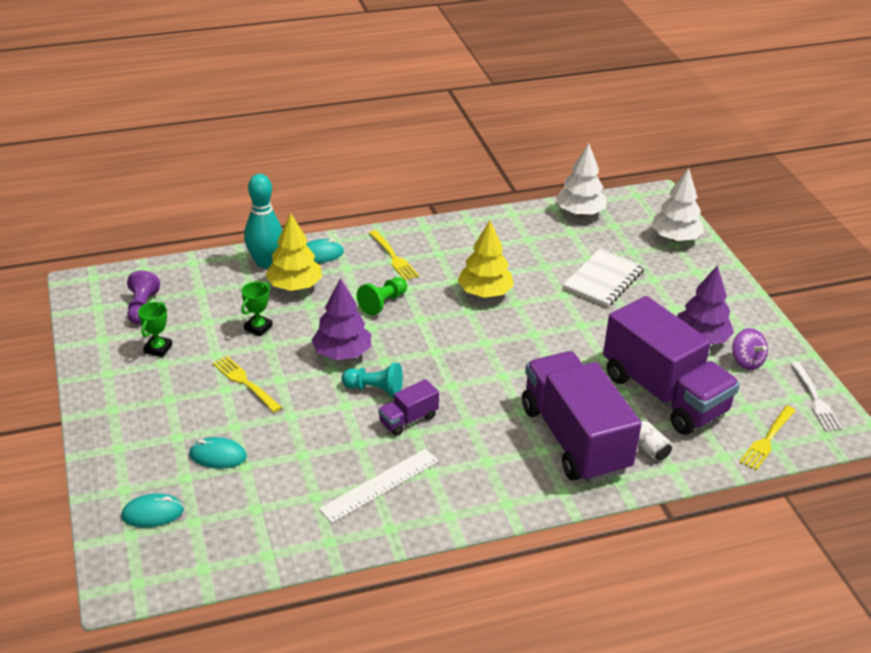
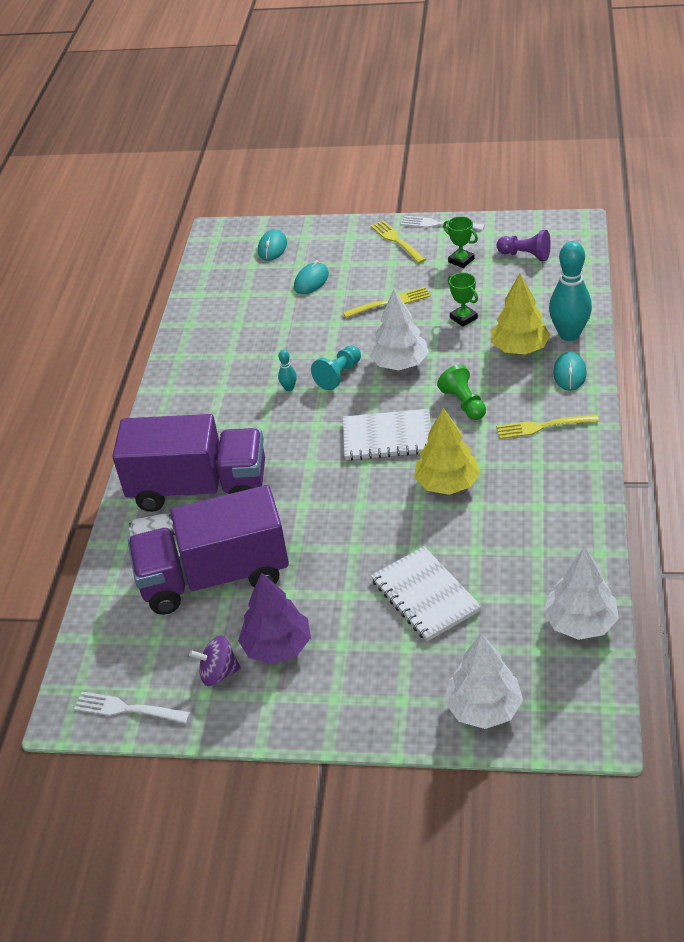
camera: 120 degrees right, 5 degrees up
(87, 380) = (439, 224): none -> white fork
(342, 353) = (400, 364): purple tree -> white tree
(380, 485) = (225, 358): white ruler -> none
(408, 419) = (289, 388): purple truck -> turquoise bowling pin
(446, 337) = (387, 437): none -> white notebook
(767, 440) = (104, 635): yellow fork -> yellow fork (396, 241)

